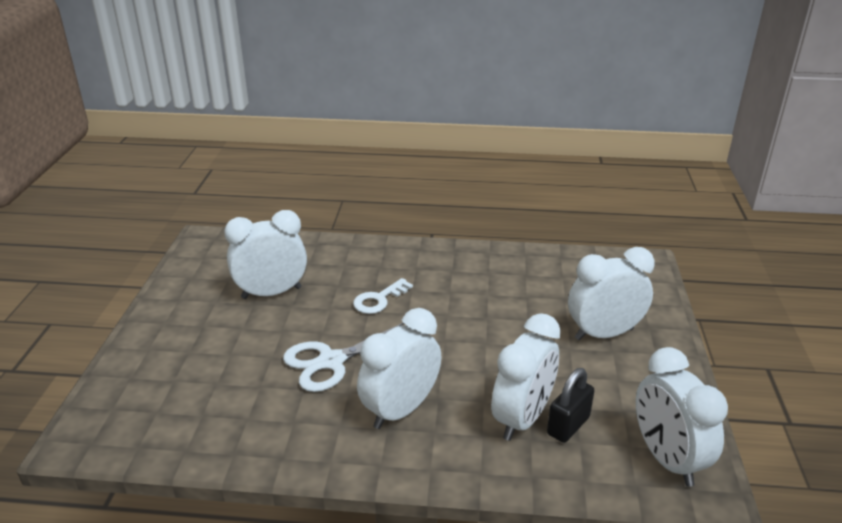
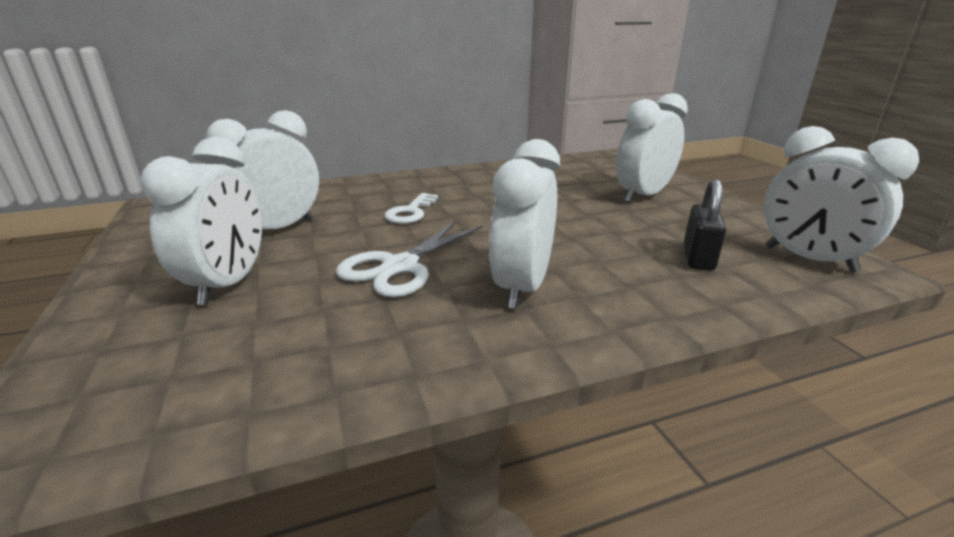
camera: 25 degrees left, 5 degrees down
(522, 419) = (651, 263): white clock -> white clock (228, 284)

